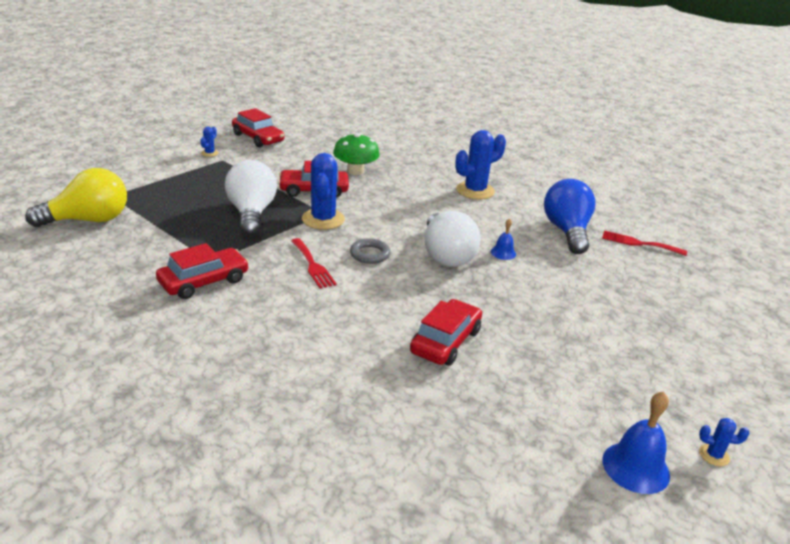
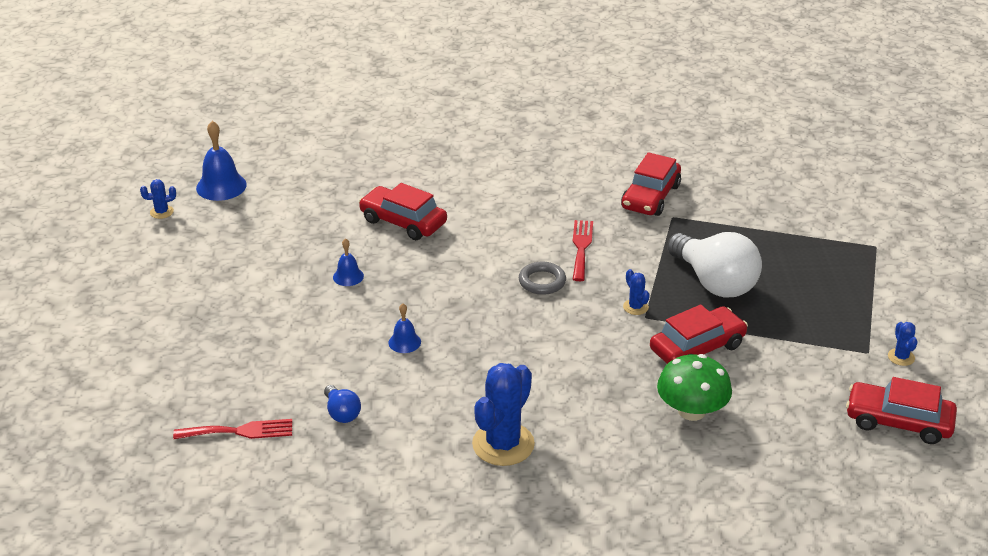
camera: 155 degrees right, 5 degrees up
(88, 220) = (839, 211): yellow light bulb -> none
(313, 265) = (581, 247): red fork -> red fork turned 60 degrees clockwise
(323, 219) = (635, 307): blue cactus -> blue cactus, size x0.46
(445, 341) = (403, 222): red car -> red car turned 120 degrees clockwise
(446, 255) = (464, 312): white light bulb -> none
(524, 311) = (348, 276): none -> blue bell
(567, 231) = (342, 413): blue light bulb -> blue light bulb, size x0.46

